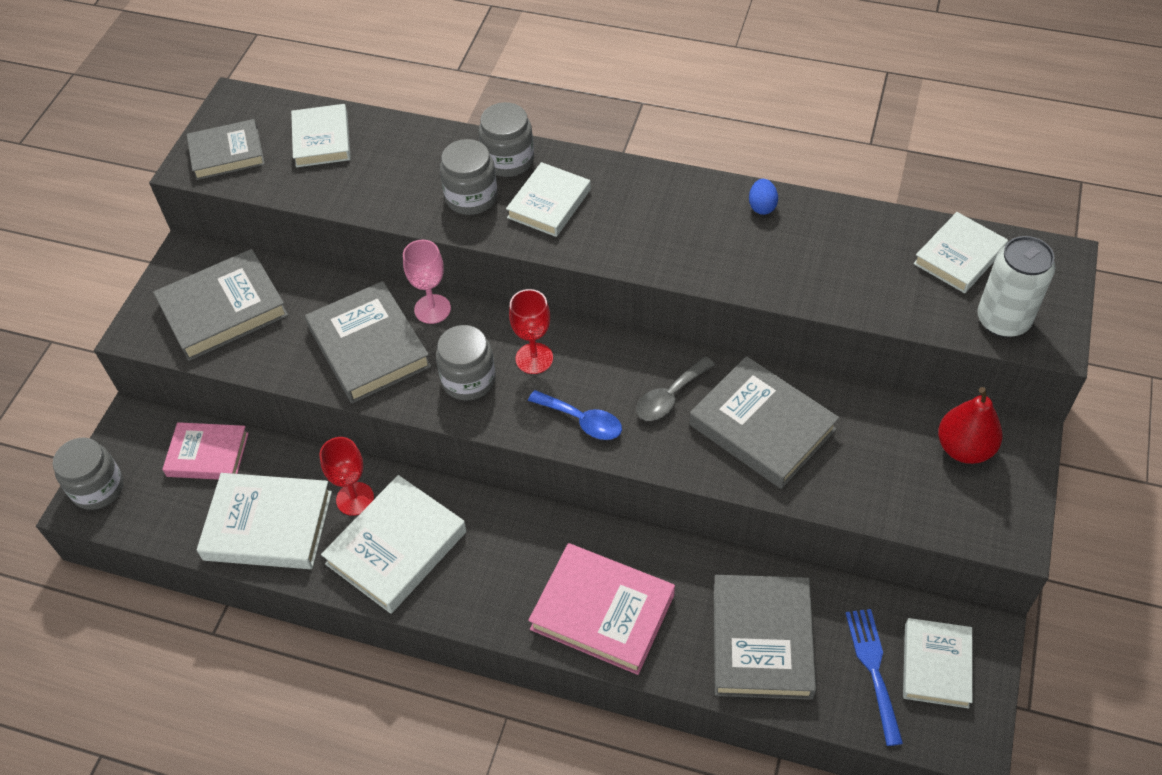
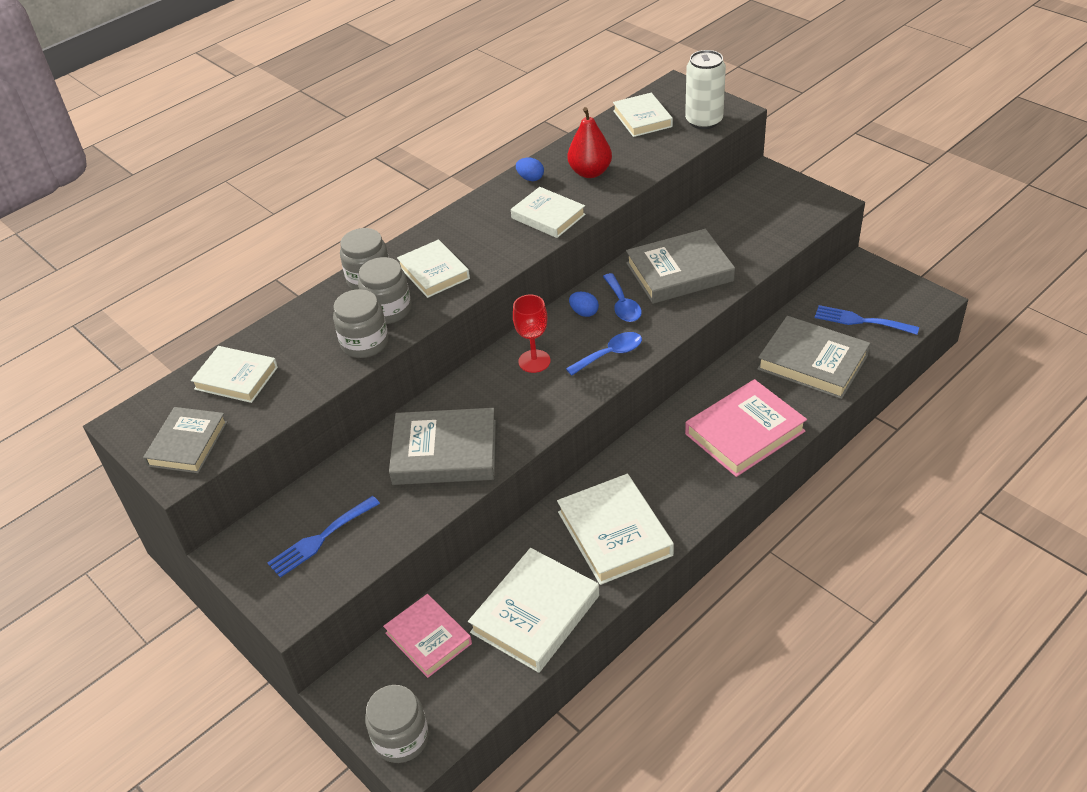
camera: 60 degrees left, 10 degrees down
(208, 454) = (428, 638): pink book -> pink book turned 75 degrees counterclockwise
(223, 310) = (320, 539): grey book -> blue fork
(355, 499) = (549, 546): red goblet -> none
(432, 309) = (438, 403): pink goblet -> none
(468, 380) = (525, 403): grey jar -> grey jar (364, 343)
(635, 367) = (584, 312): none -> blue egg
(670, 397) = (622, 305): grey spoon -> blue spoon
(936, 665) = (872, 294): white book -> white book (548, 216)
(964, 448) = (755, 197): red pear -> red pear (590, 172)

